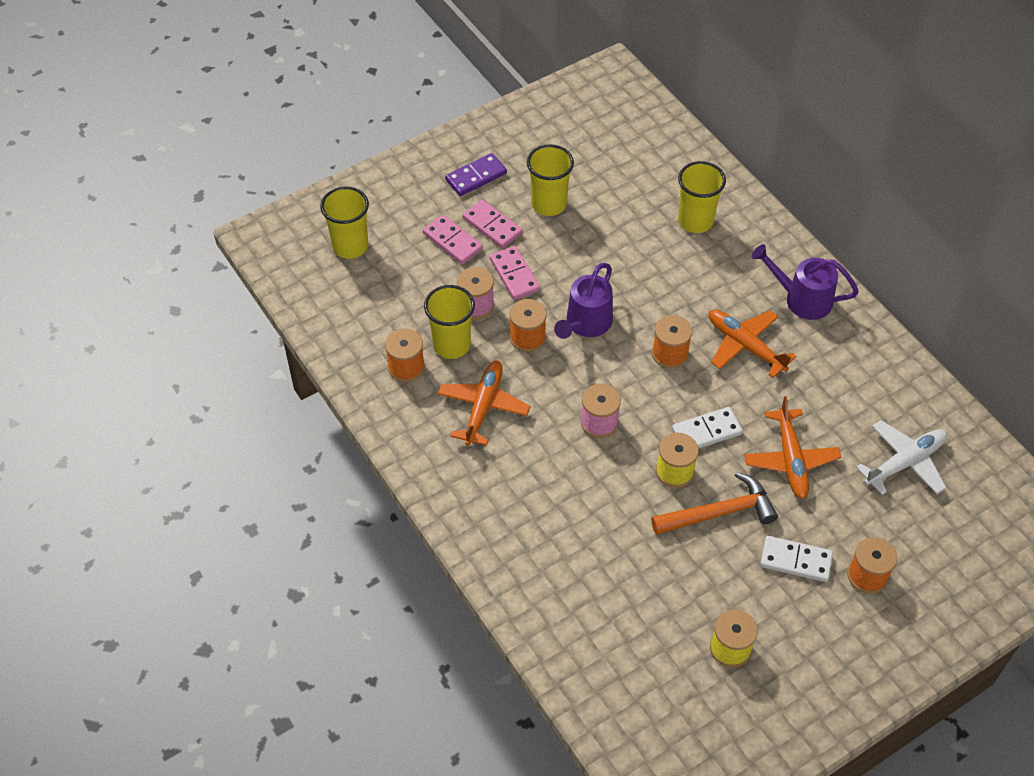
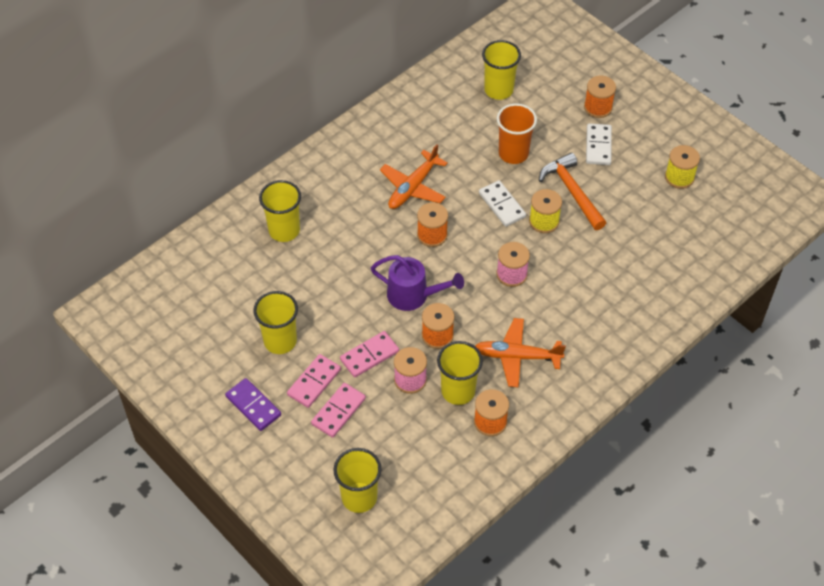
camera: 100 degrees left, 0 degrees up
(790, 459) = (513, 153): orange plane -> orange cup
(801, 299) = (357, 155): purple watering can -> none
(904, 463) = (498, 90): white plane -> yellow cup

